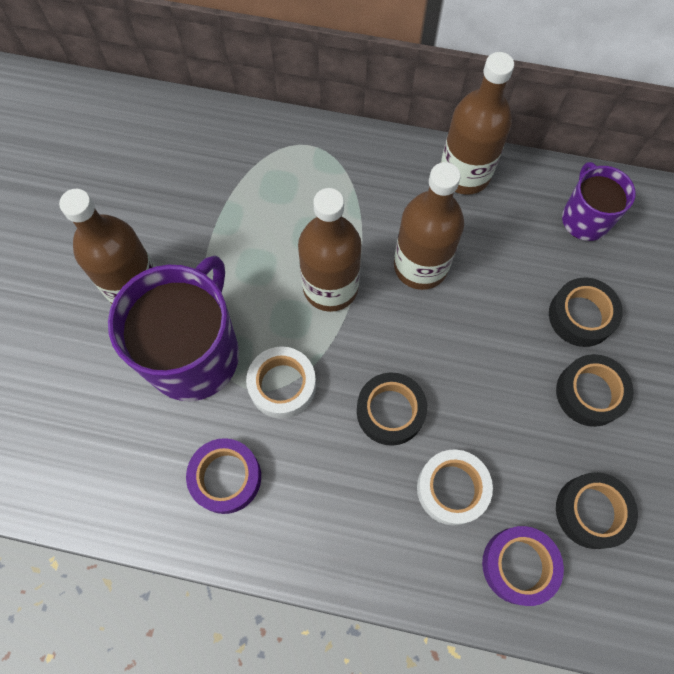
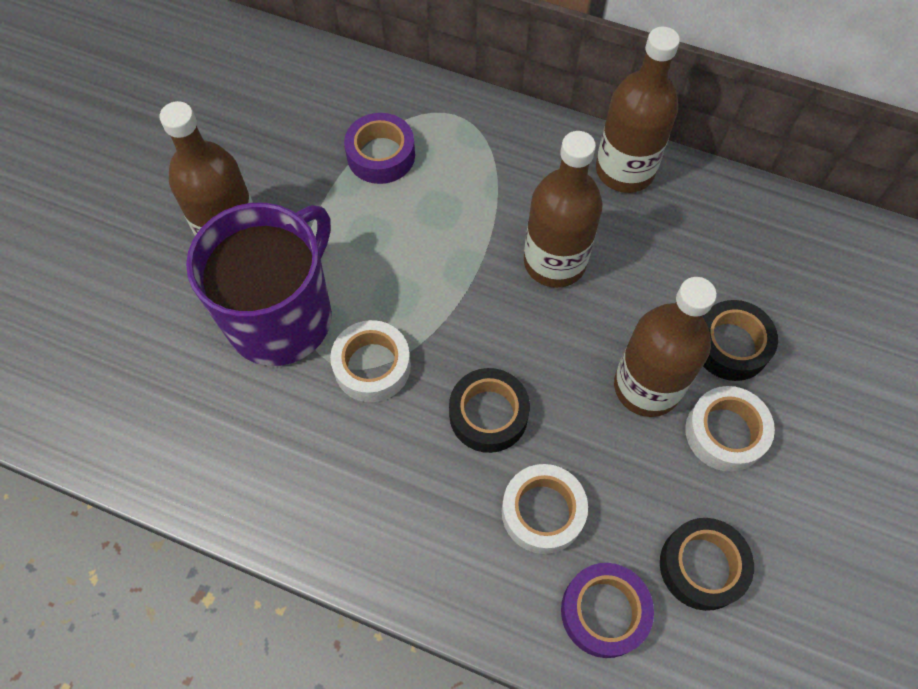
camera: 10 degrees right, 5 degrees down
(226, 477) = (288, 455): purple tape -> purple tape (381, 155)
(330, 287) = (448, 269): brown bottle -> brown bottle (646, 386)
(585, 218) = (755, 239): purple mug -> none
(589, 393) = (725, 433): black tape -> white tape

